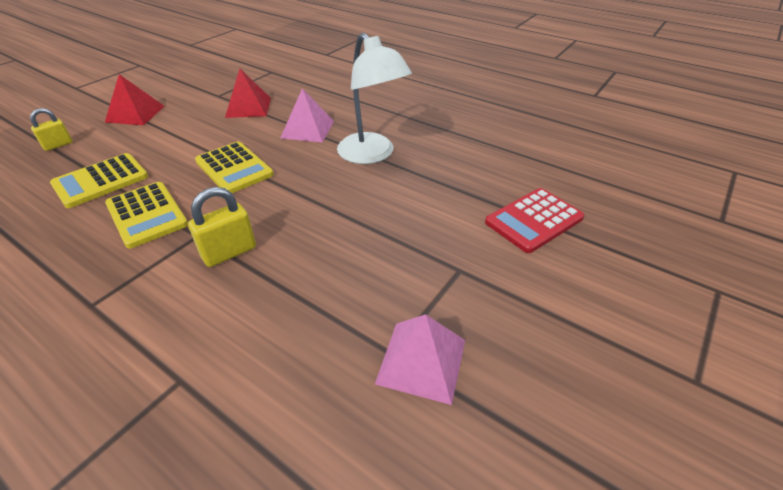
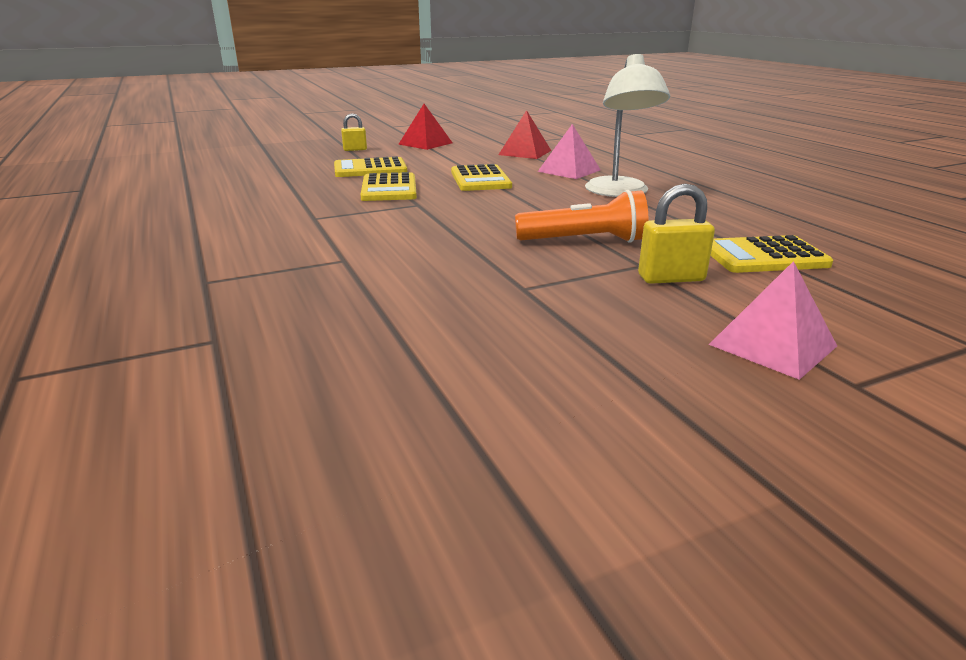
camera: 30 degrees right, 15 degrees down
(229, 252) = (435, 216): yellow padlock -> yellow padlock (671, 278)
(393, 247) = (585, 241): none -> orange flashlight
(422, 361) = (547, 298): pink pyramid -> pink pyramid (773, 345)
(534, 220) = (764, 256): red calculator -> yellow calculator

